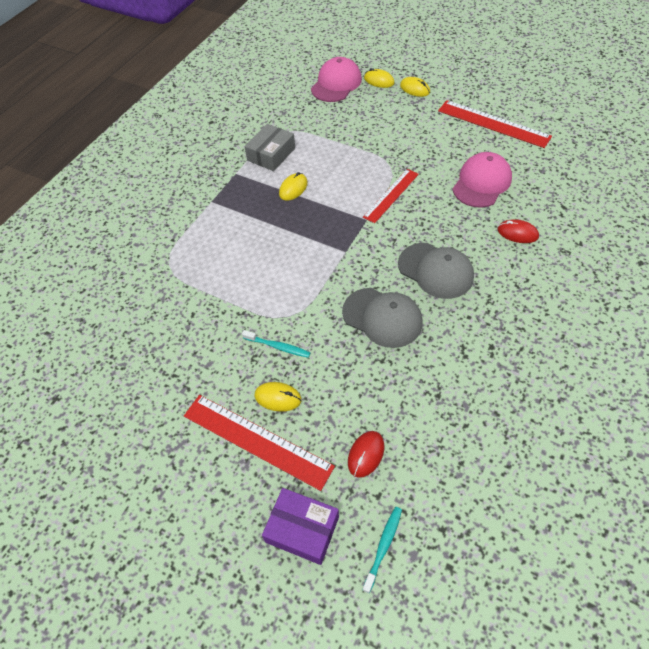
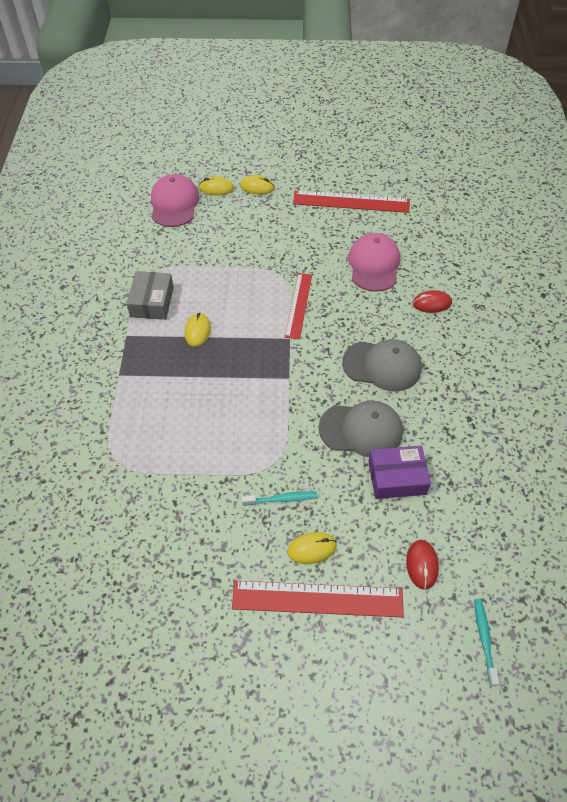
camera: 30 degrees left, 0 degrees up
(302, 529) = (408, 660): purple box -> purple box (397, 477)

